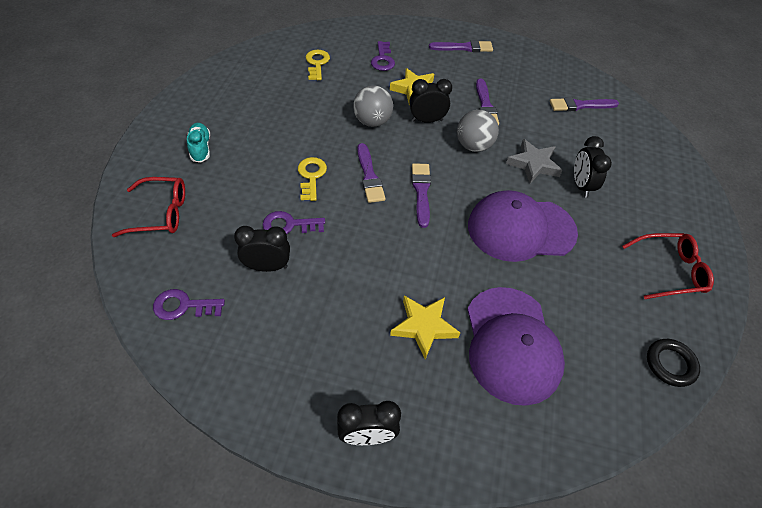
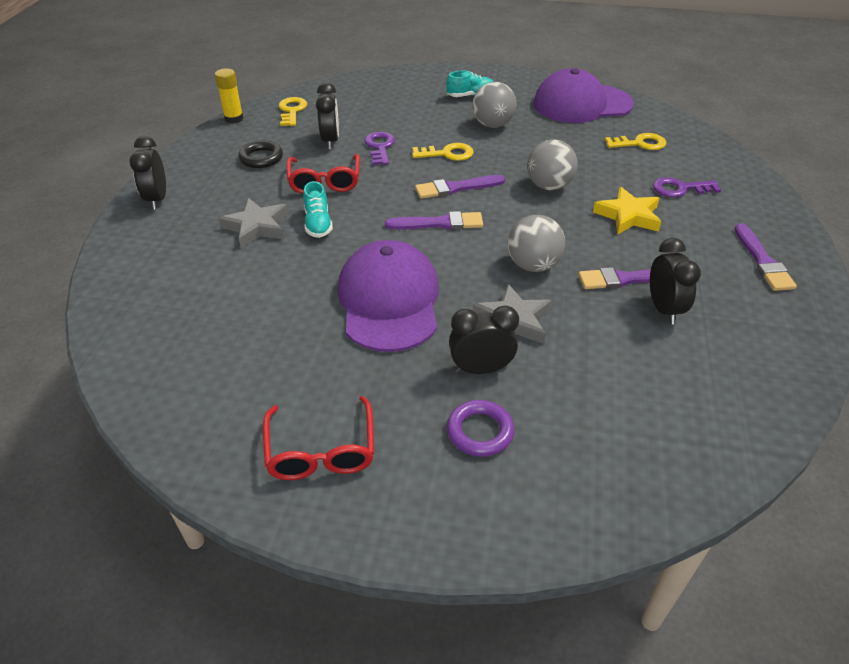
camera: 90 degrees right, 10 degrees down
(160, 213) = (387, 89): red glasses -> red glasses (324, 181)
(183, 306) = (292, 111): purple key -> yellow key
(185, 371) = (234, 119): none -> yellow glue stick
(265, 140) = (492, 125): none -> grey ball
(420, 276) = (318, 224): none -> turquoise shoe
(424, 327) = (256, 227): yellow star -> grey star
(427, 120) = (569, 226): black clock -> black clock (663, 309)
(511, 344) = (226, 284): purple cap -> purple cap (582, 104)
(580, 105) = (682, 391): purple brush -> none
(632, 192) = (480, 431): none -> purple ring
(670, 364) = (174, 420): black ring -> black ring (261, 158)

